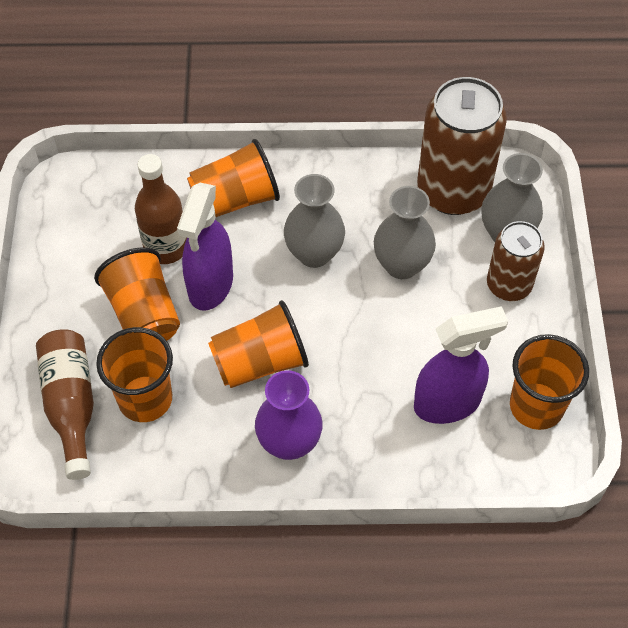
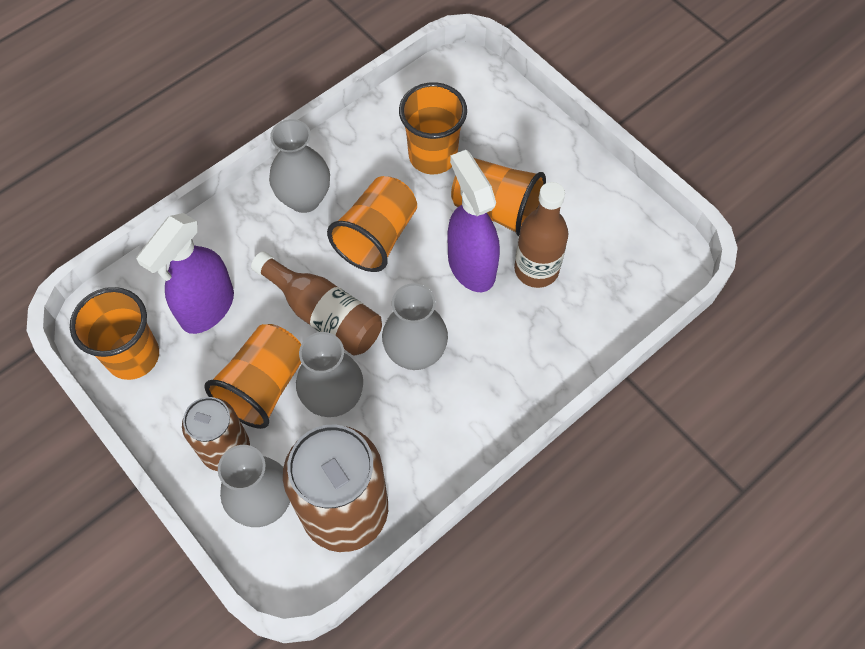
camera: 140 degrees right, 5 degrees up
(71, 405) = (478, 118): brown bottle -> brown bottle (324, 314)
(235, 199) = (526, 352): orange cup -> orange cup (263, 386)
(289, 442) = (304, 199): purple vase -> grey vase

